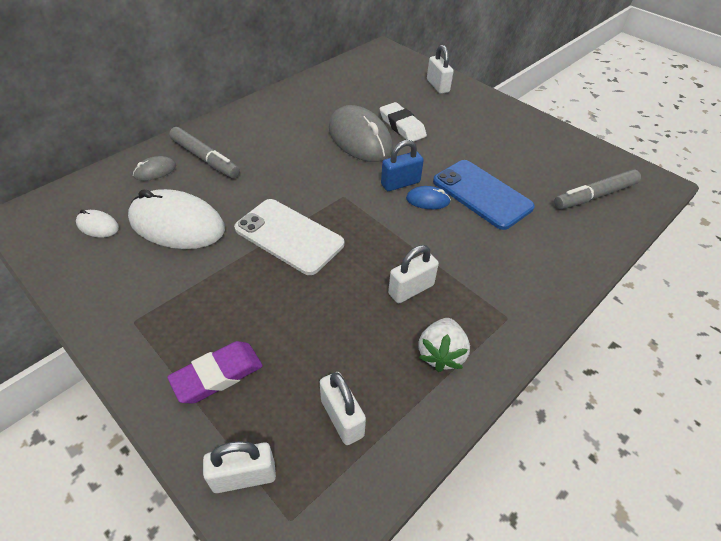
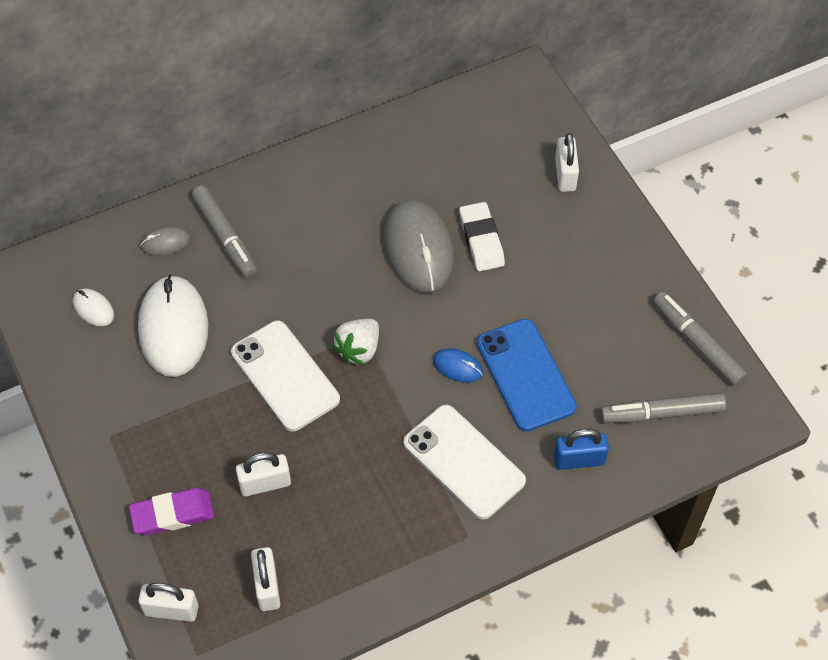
camera: 20 degrees right, 10 degrees up
(177, 224) = (173, 328): white mouse -> white mouse turned 45 degrees clockwise
(400, 183) = (437, 333): blue padlock -> blue padlock (579, 460)
(411, 289) = (385, 477): white padlock -> white padlock (265, 483)
(441, 354) = (382, 554): white strawberry -> white strawberry (359, 349)
(470, 262) = (464, 461): none -> white phone
(586, 152) = (697, 343): none -> grey marker

